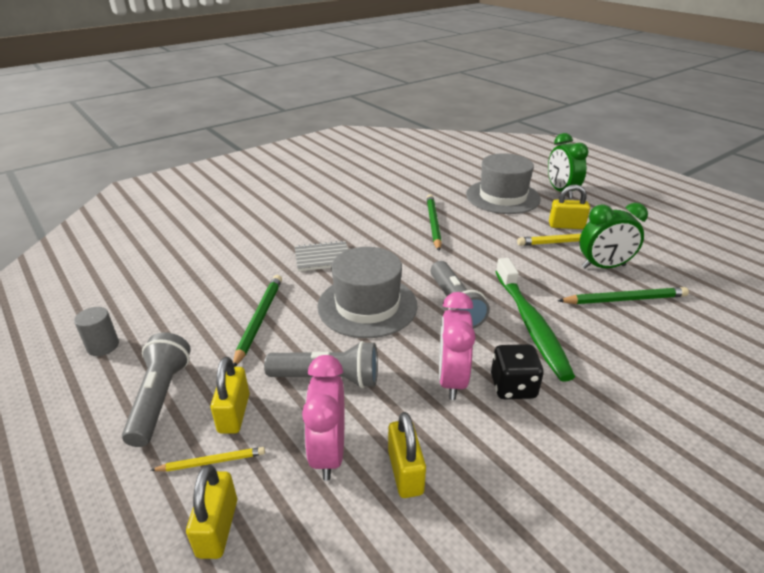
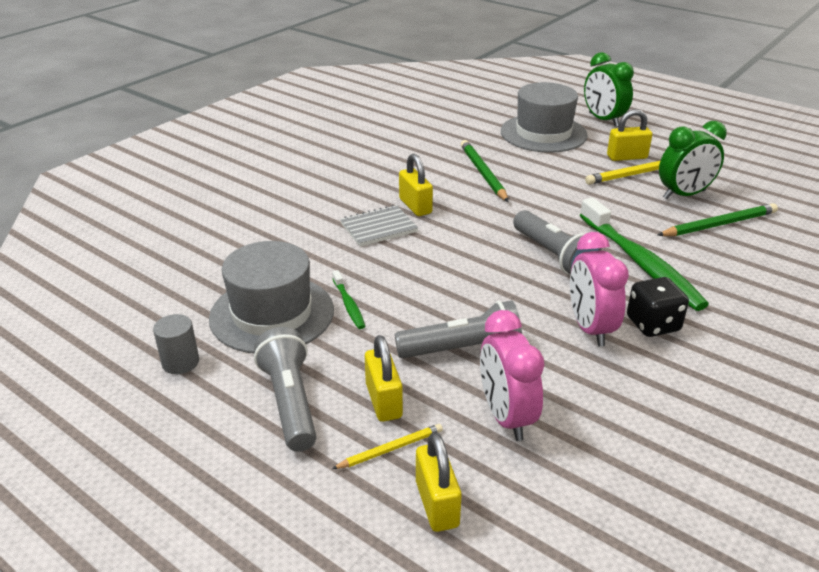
camera: 15 degrees left, 0 degrees up
(259, 320) = (349, 305): green pencil -> green toothbrush
(367, 305) = (461, 271): grey hat -> grey hat (272, 314)
(405, 472) = (591, 418): yellow padlock -> yellow padlock (415, 206)

